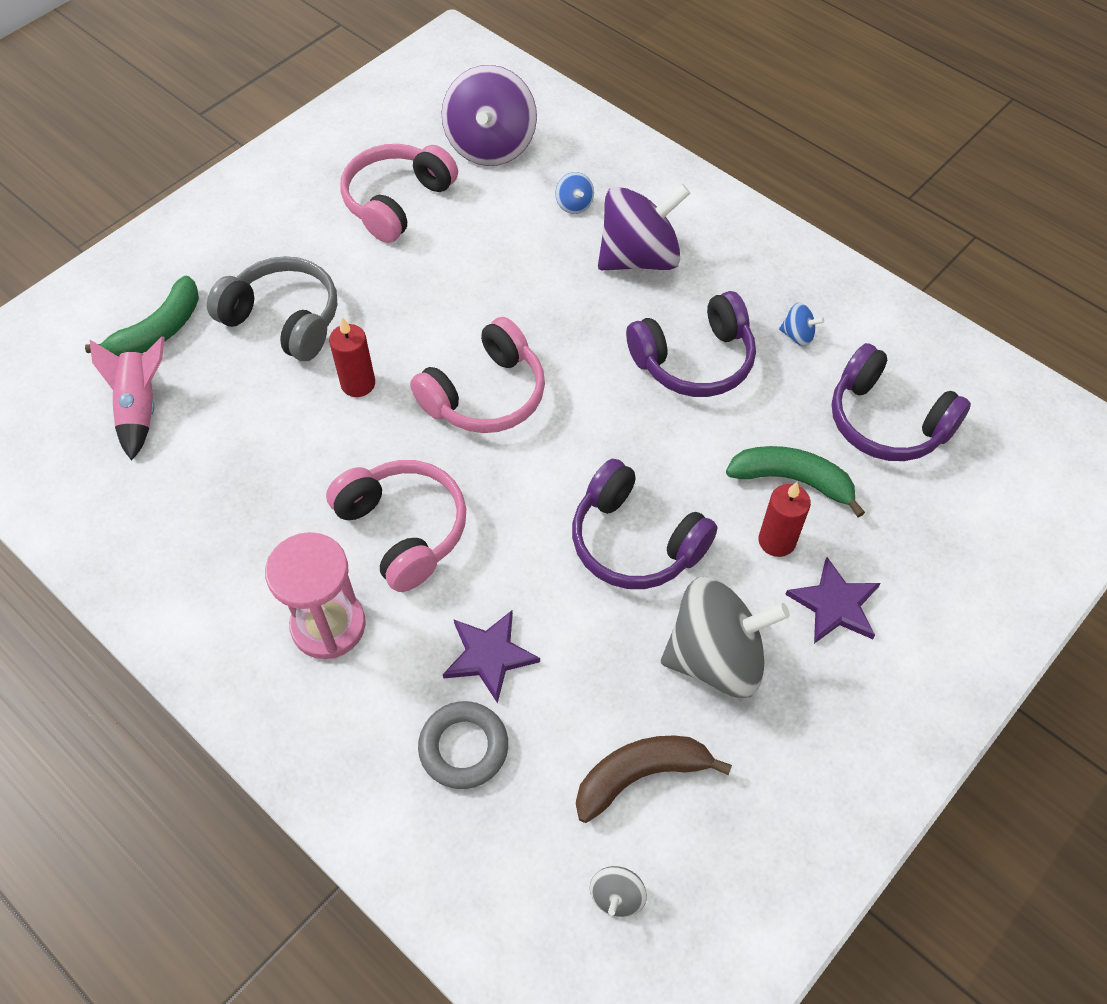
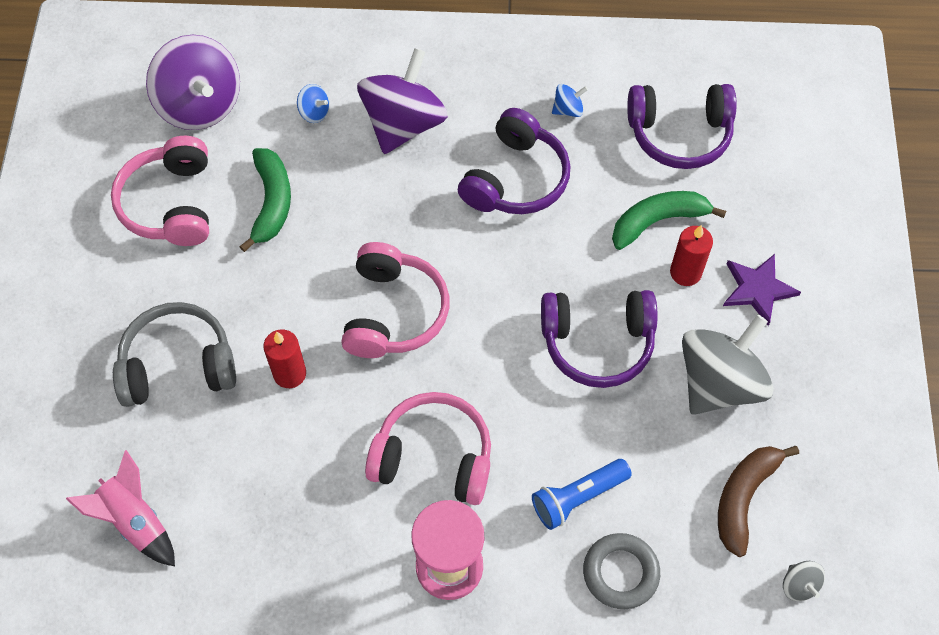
camera: 40 degrees left, 5 degrees up
(159, 331) = (82, 449): green banana -> green banana (271, 203)
(489, 655) = (578, 498): purple star -> blue flashlight

